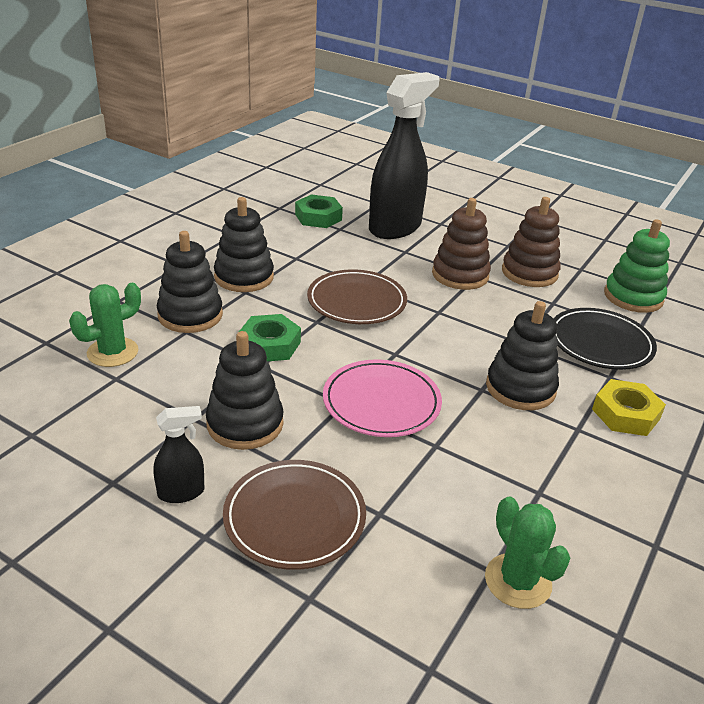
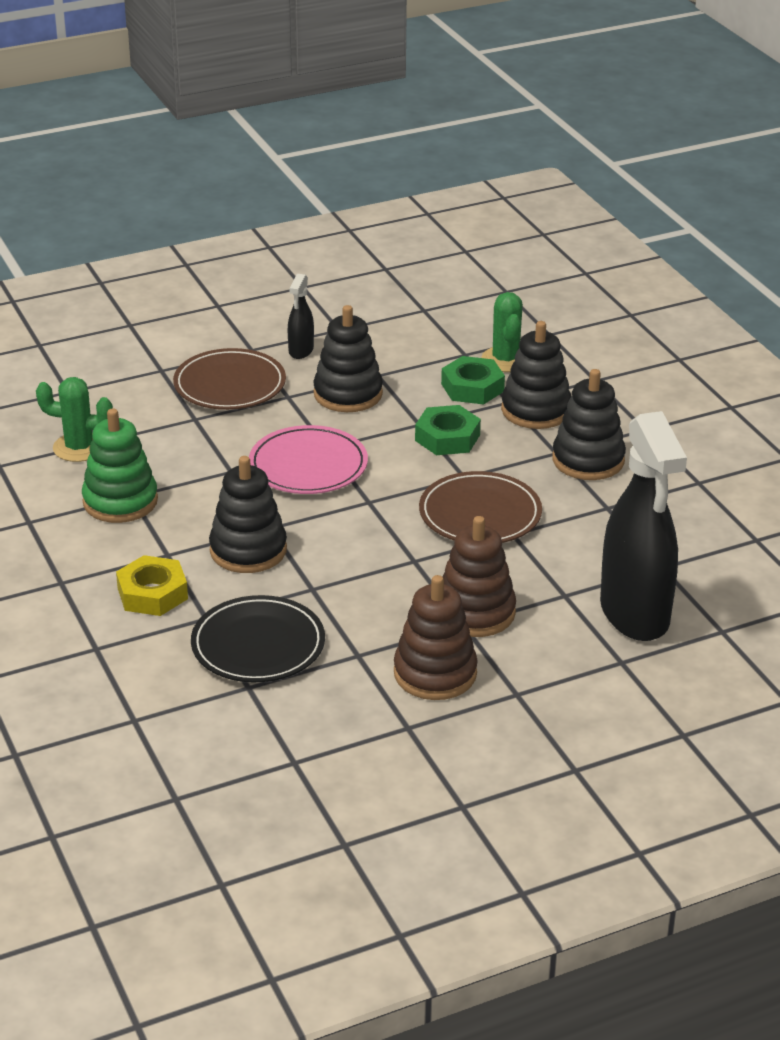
camera: 125 degrees right, 0 degrees up
(318, 217) = (707, 561): green nut -> green nut (472, 387)
(633, 297) = (310, 732): green stacking toy -> green stacking toy (120, 501)

